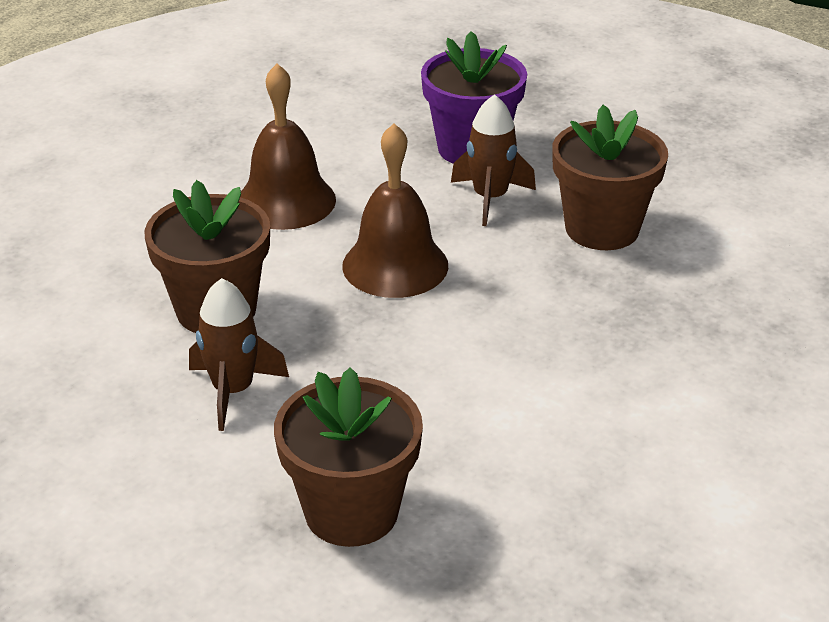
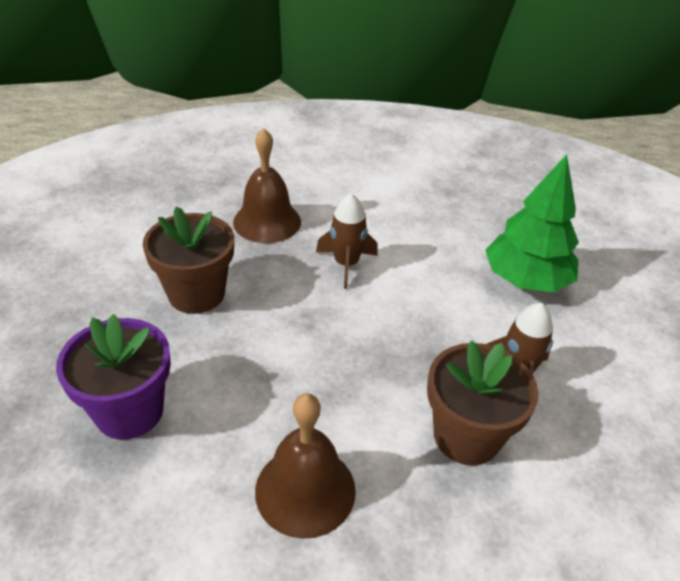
camera: 130 degrees left, 5 degrees up
(351, 511) = (525, 280): brown flower pot -> green tree
(395, 265) = (326, 371): brown bell -> brown bell (267, 221)
(490, 198) = (200, 363): brown rocket -> brown rocket (346, 264)

